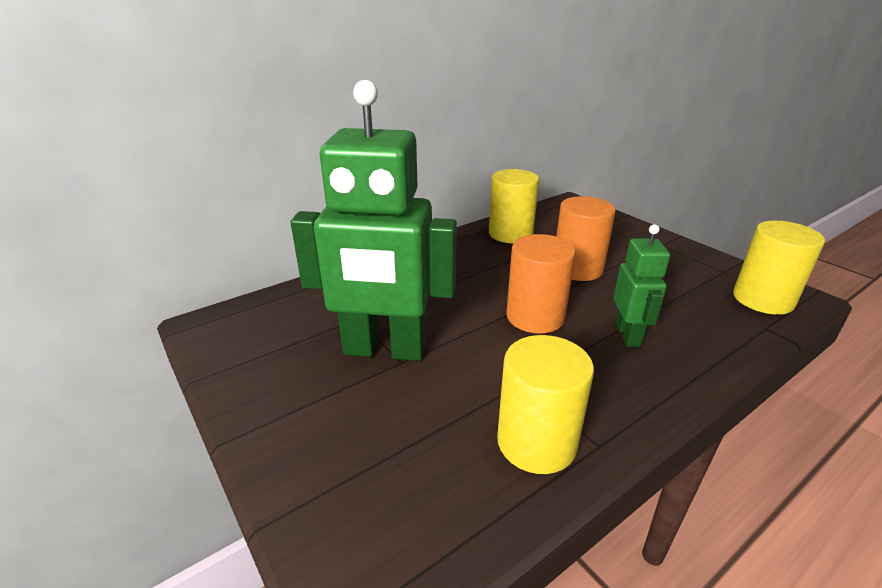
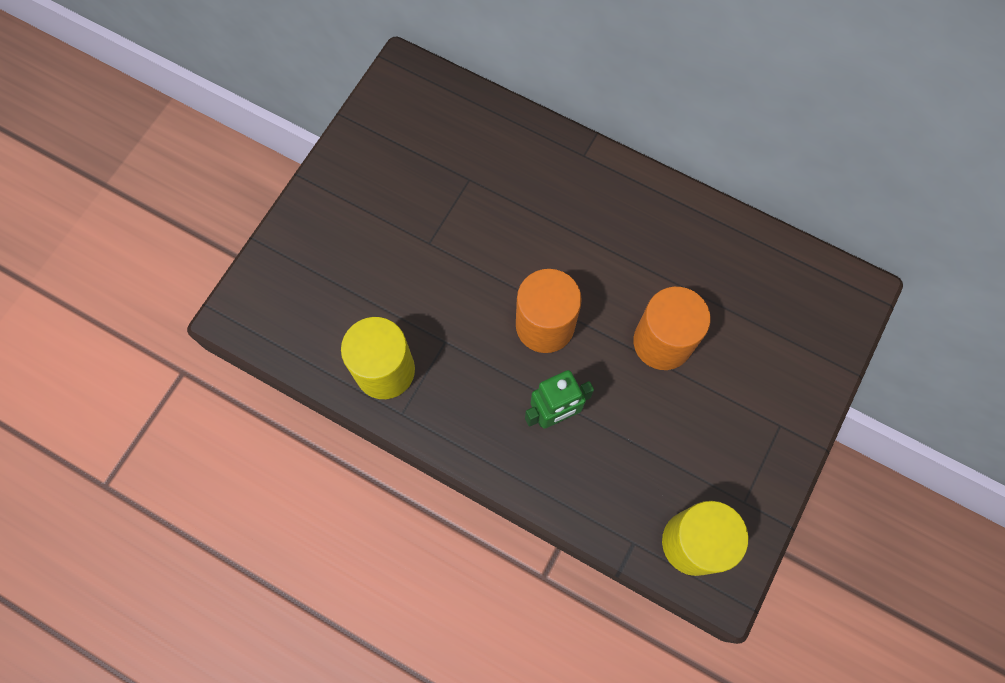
camera: 65 degrees right, 40 degrees up
(384, 350) = (436, 223): green robot -> none
(510, 234) = (711, 248): yellow cylinder -> none

